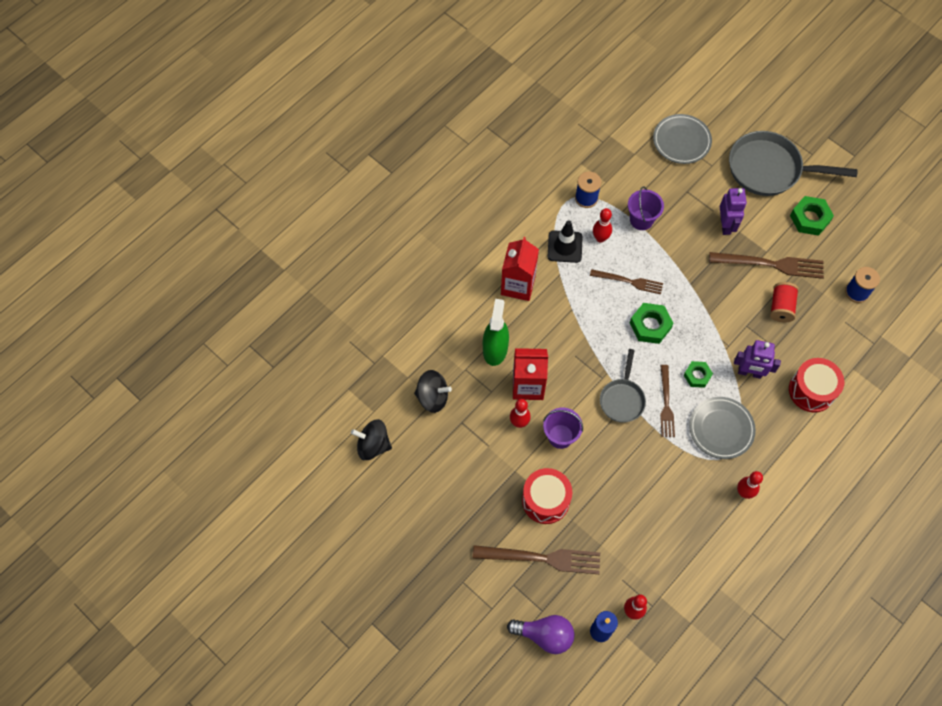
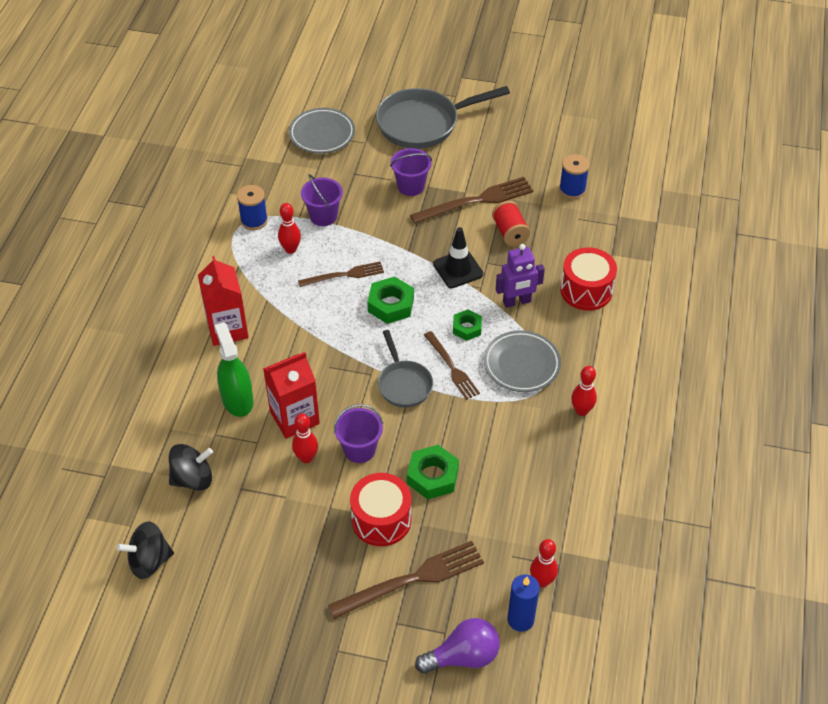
camera: 30 degrees left, 15 degrees down
(564, 246) = (257, 272): black traffic cone -> black traffic cone (458, 269)
(725, 225) = (411, 186): purple robot -> purple bucket
(810, 219) = (488, 148): green nut -> green nut (432, 476)

